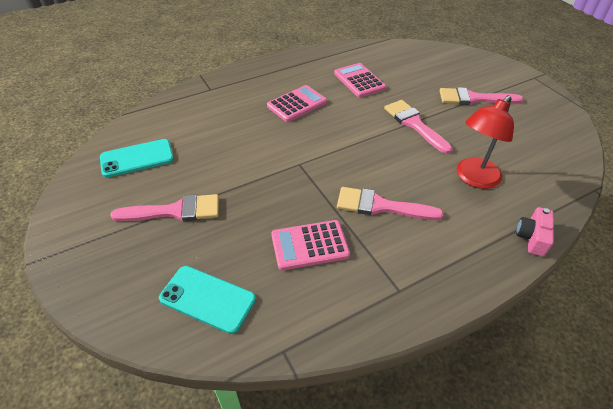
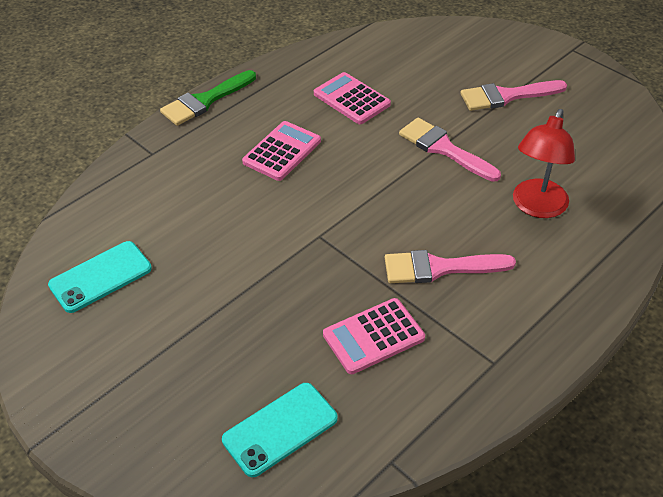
camera: 15 degrees left, 0 degrees up
(174, 211) = (187, 335): pink brush -> none
(207, 298) = (280, 429): turquoise phone -> turquoise phone turned 45 degrees counterclockwise
(260, 64) = (205, 100): none -> green brush
(532, 237) = (620, 265): pink camera -> none

